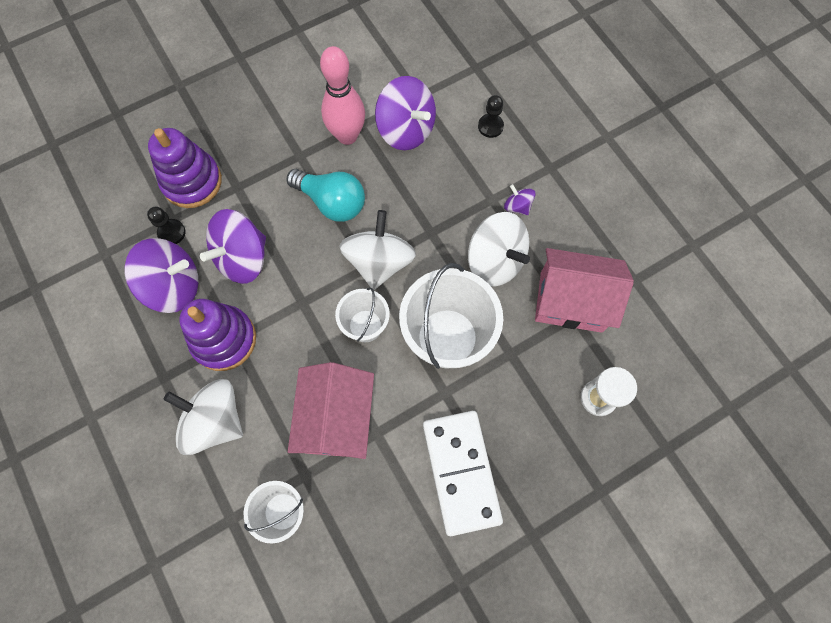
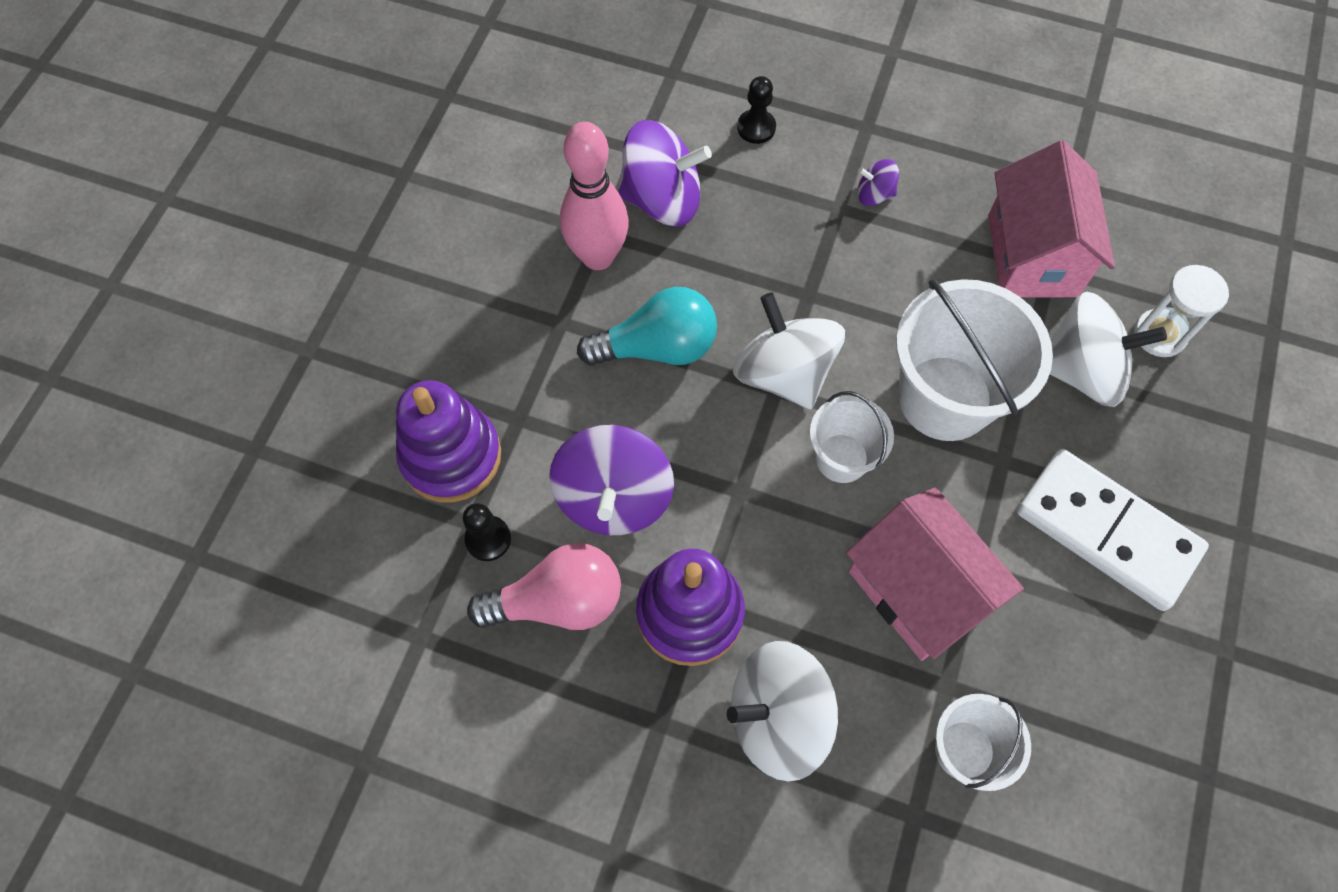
camera: 40 degrees left, 5 degrees down
(174, 286) = (558, 601): purple spinning top -> pink light bulb
(495, 261) = (910, 272): white spinning top -> white spinning top (1081, 370)
(571, 302) = (1032, 255): pink house -> pink house turned 60 degrees counterclockwise

